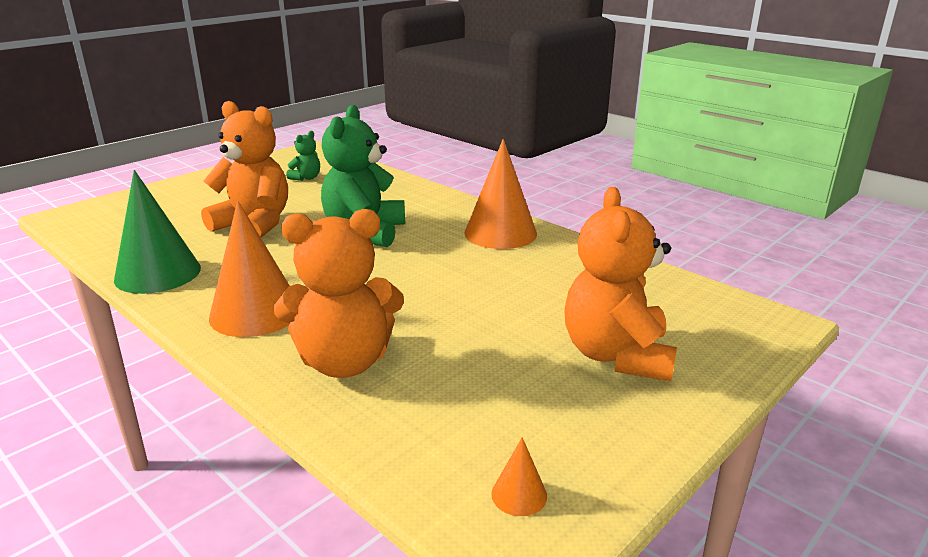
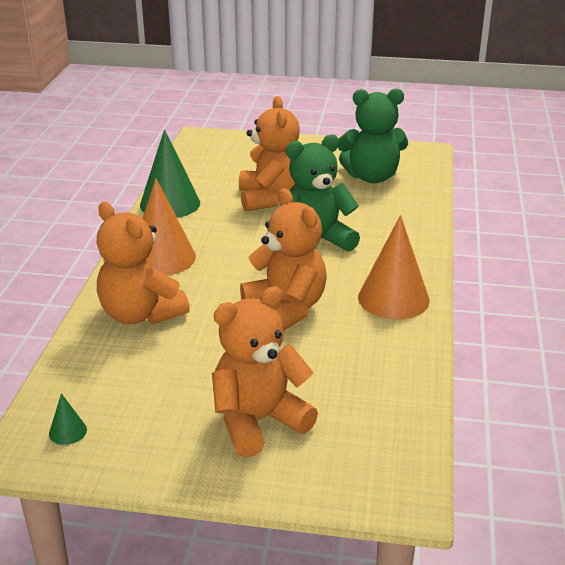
camera: 55 degrees right, 5 degrees up
(306, 178) = (371, 177): green teddy bear -> green teddy bear, size x2.16
(451, 280) = (286, 309): none -> orange teddy bear
(519, 494) = (68, 431): orange cone -> green cone

